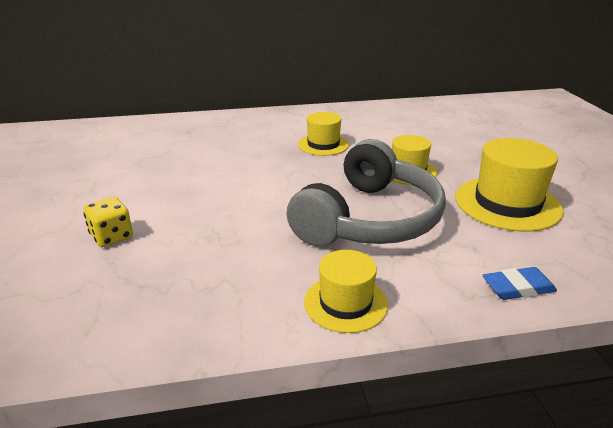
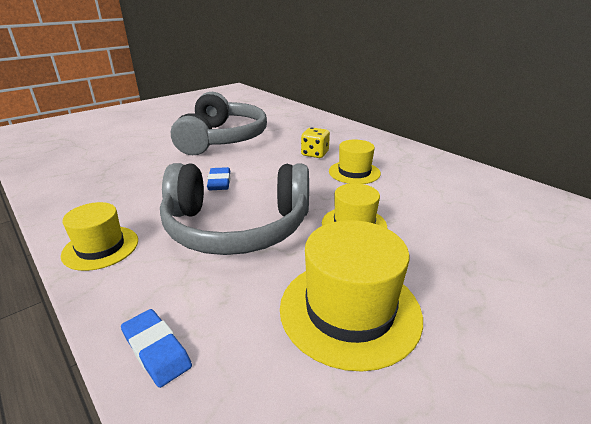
camera: 60 degrees right, 0 degrees up
(112, 237) = (151, 150): yellow dice -> yellow dice (315, 154)
(149, 183) = (222, 138): none -> grey headphones
(268, 209) = (219, 182): none -> blue eraser

